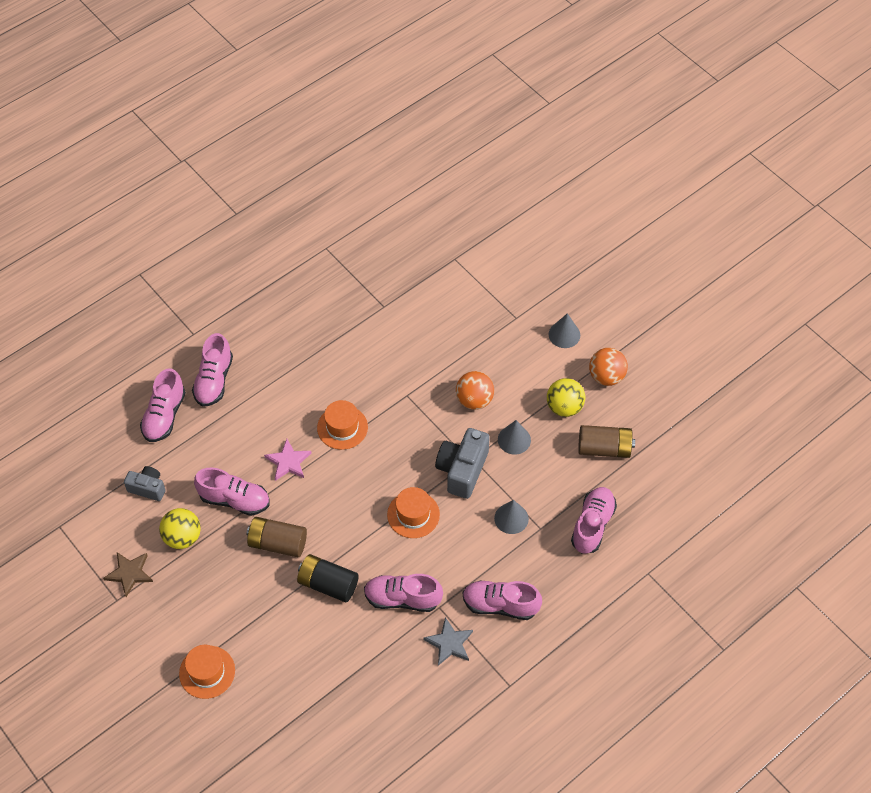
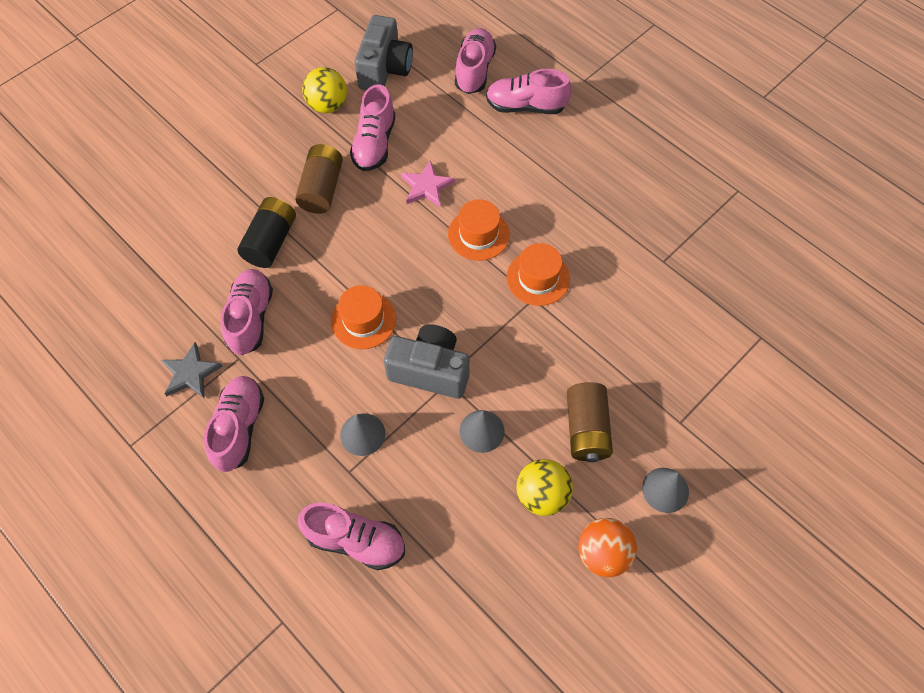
camera: 85 degrees right, 5 degrees up
(129, 573) = (285, 69): brown star -> none
(148, 488) = (385, 69): grey camera -> grey camera, size x1.65
(164, 416) = (474, 70): pink shoe -> pink shoe turned 90 degrees clockwise
(207, 672) = (172, 146): orange hat -> orange hat (538, 278)
(474, 400) = (537, 378): orange ball -> none
(604, 448) = (480, 554): brown battery -> brown battery (586, 429)

